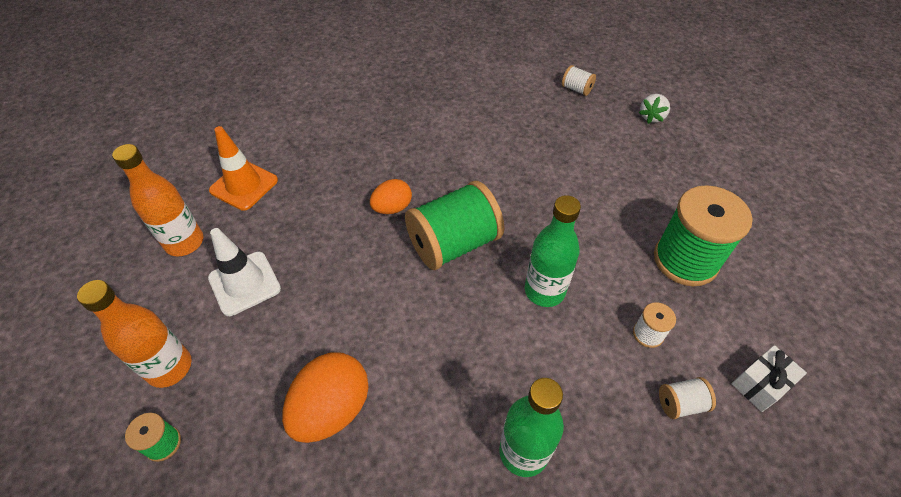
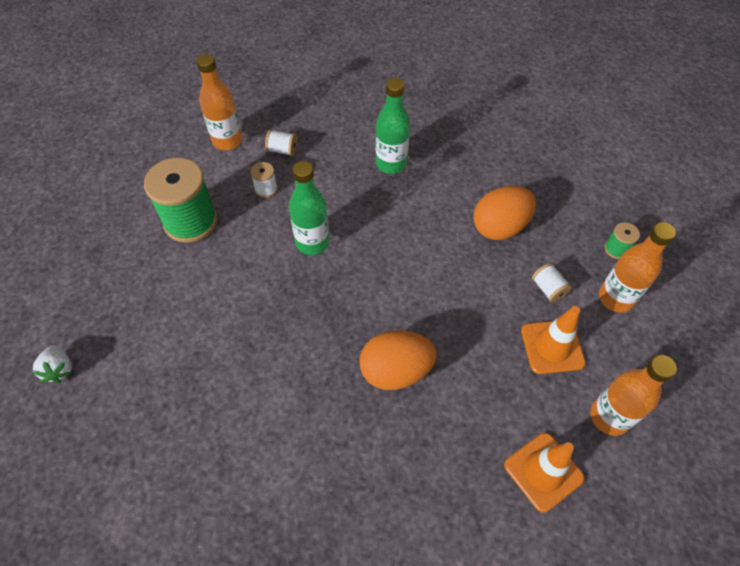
camera: 155 degrees left, 5 degrees up
(244, 283) = (552, 347): white traffic cone -> orange traffic cone
(392, 208) = (395, 371): orange egg -> orange egg, size x1.63
(454, 244) = (358, 309): green spool -> none
(576, 89) = (92, 453): white spool -> white spool (548, 289)
(651, 117) = (59, 369): white strawberry -> white strawberry turned 105 degrees clockwise
(760, 384) = (227, 141): white gift -> orange bottle

